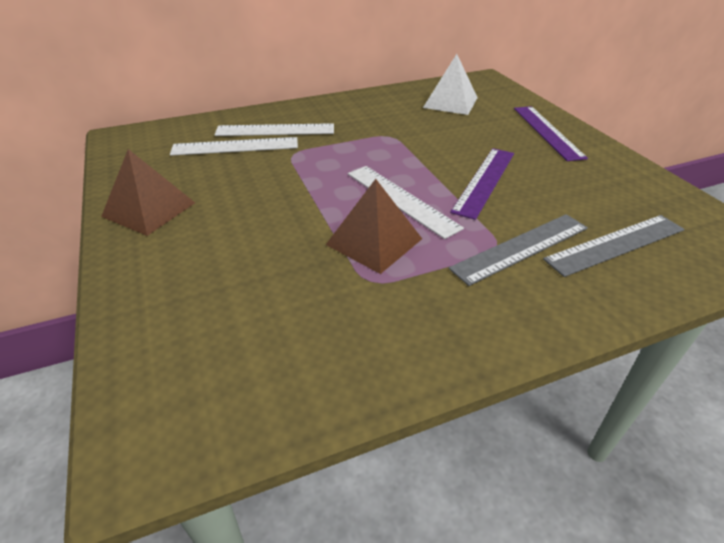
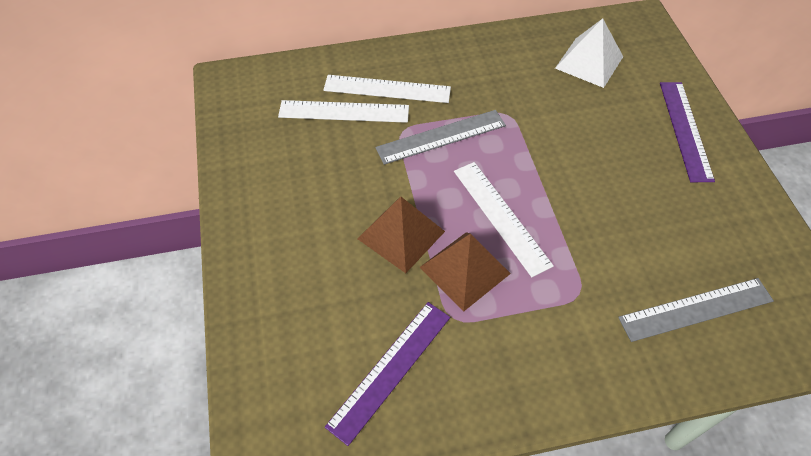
camera: 10 degrees right, 15 degrees up
(149, 209) = (260, 196): brown pyramid -> brown pyramid (401, 235)
(484, 181) = (592, 201): purple ruler -> purple ruler (390, 369)
(521, 248) = (602, 300): grey ruler -> grey ruler (441, 137)

